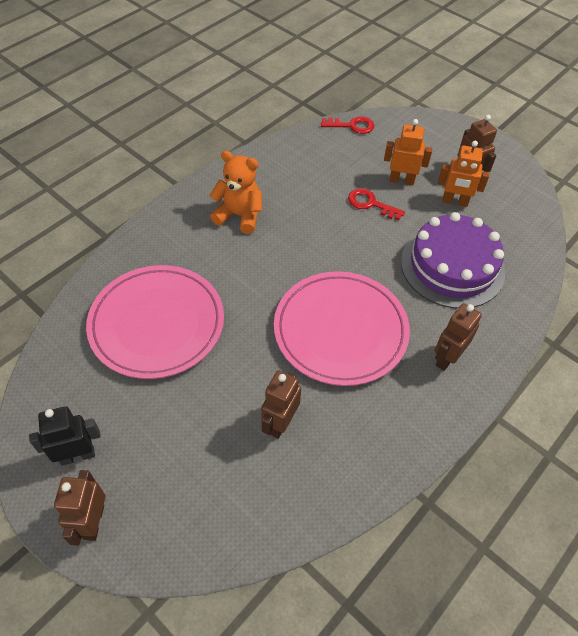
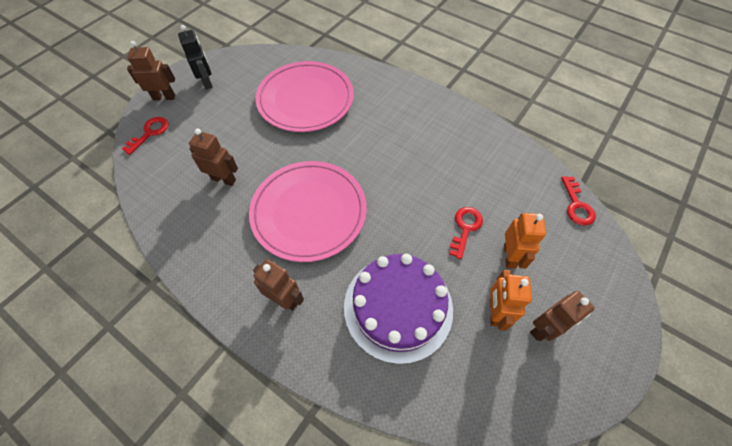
camera: 85 degrees right, 5 degrees up
(171, 536) = (150, 133): none -> red key
(239, 215) = (421, 130): orange teddy bear -> none

